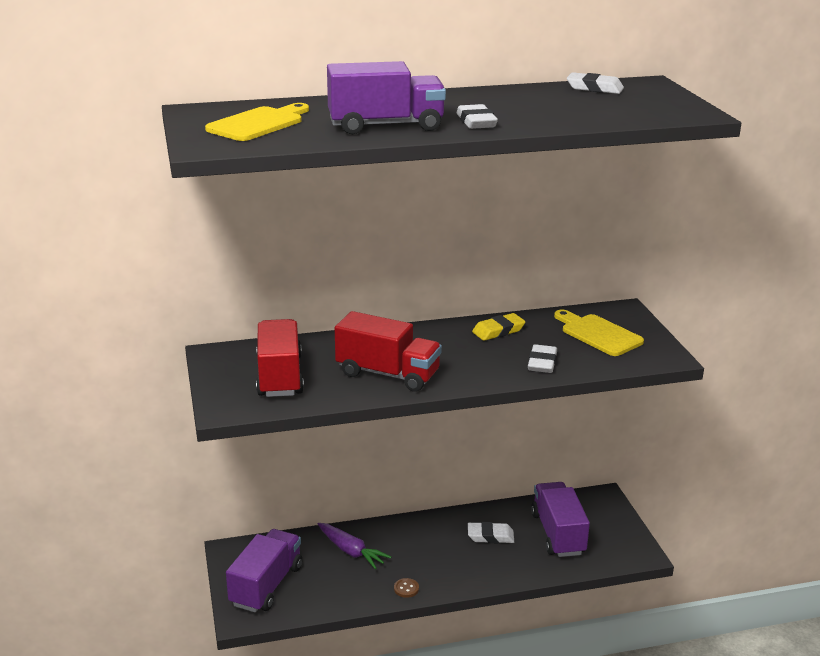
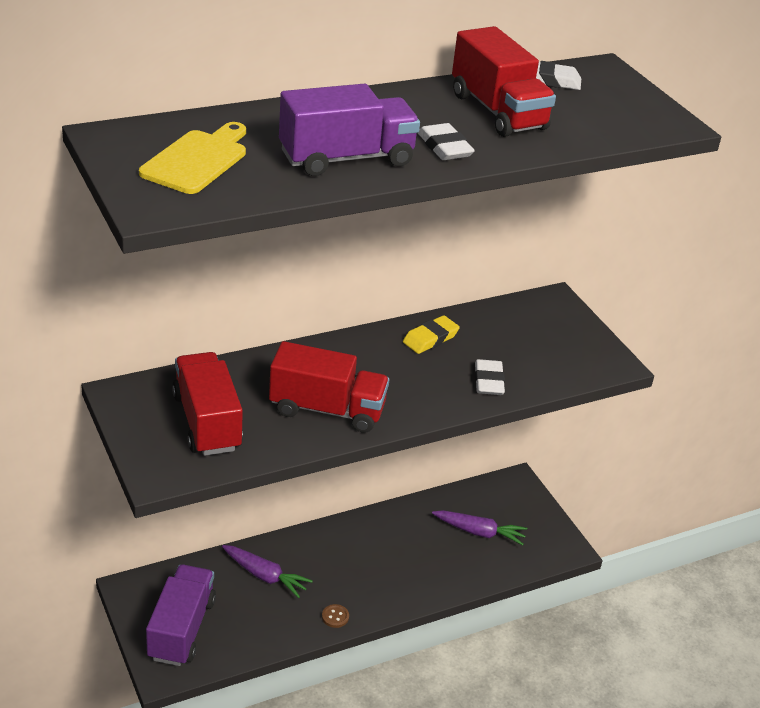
camera: 15 degrees left, 10 degrees up
(490, 536) = (410, 542): white eraser -> none
(536, 104) = (498, 111): none -> red truck
(558, 534) = (479, 532): purple truck -> purple carrot
(598, 334) = (537, 336): yellow cutting board -> none

